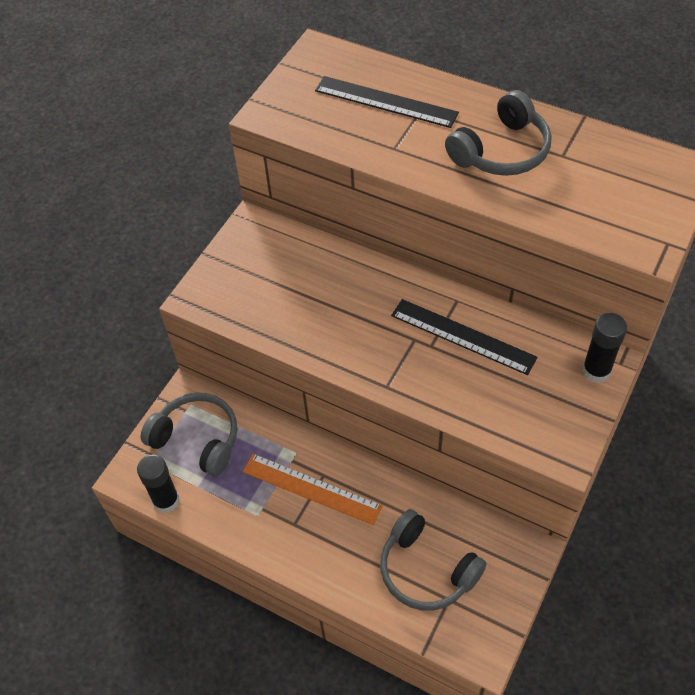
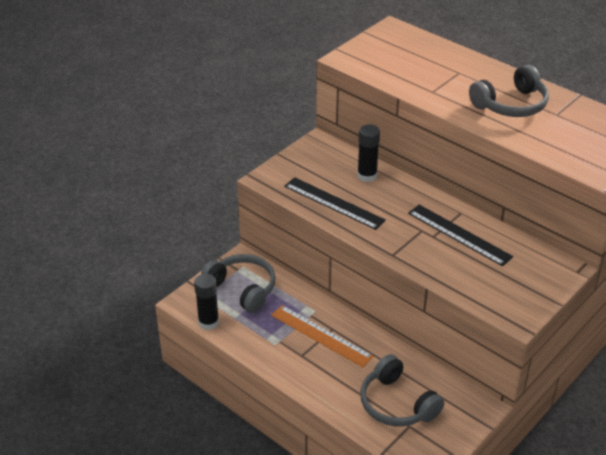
camera: 10 degrees right, 15 degrees down
(386, 102) = (434, 64): black ruler -> black ruler (334, 203)
(596, 370) = (557, 273): black glue stick -> black glue stick (367, 176)

